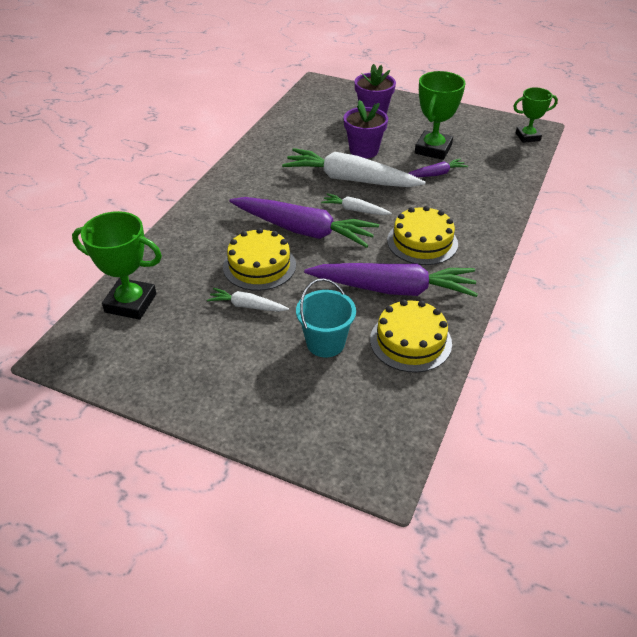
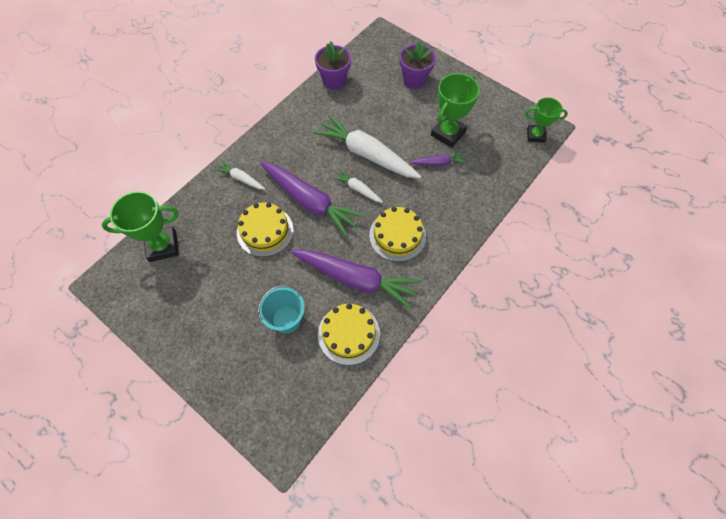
camera: 15 degrees right, 20 degrees up
(131, 303) = (163, 246): green trophy -> green trophy turned 45 degrees counterclockwise
(247, 306) = (243, 269): white carrot -> white carrot (241, 179)
(364, 150) = (390, 123): purple flower pot -> purple flower pot (334, 81)

